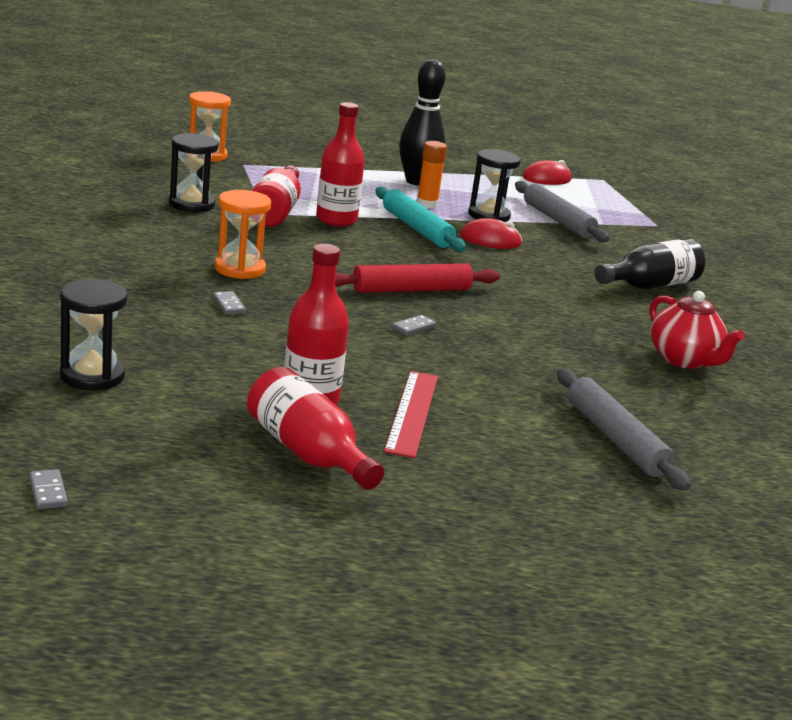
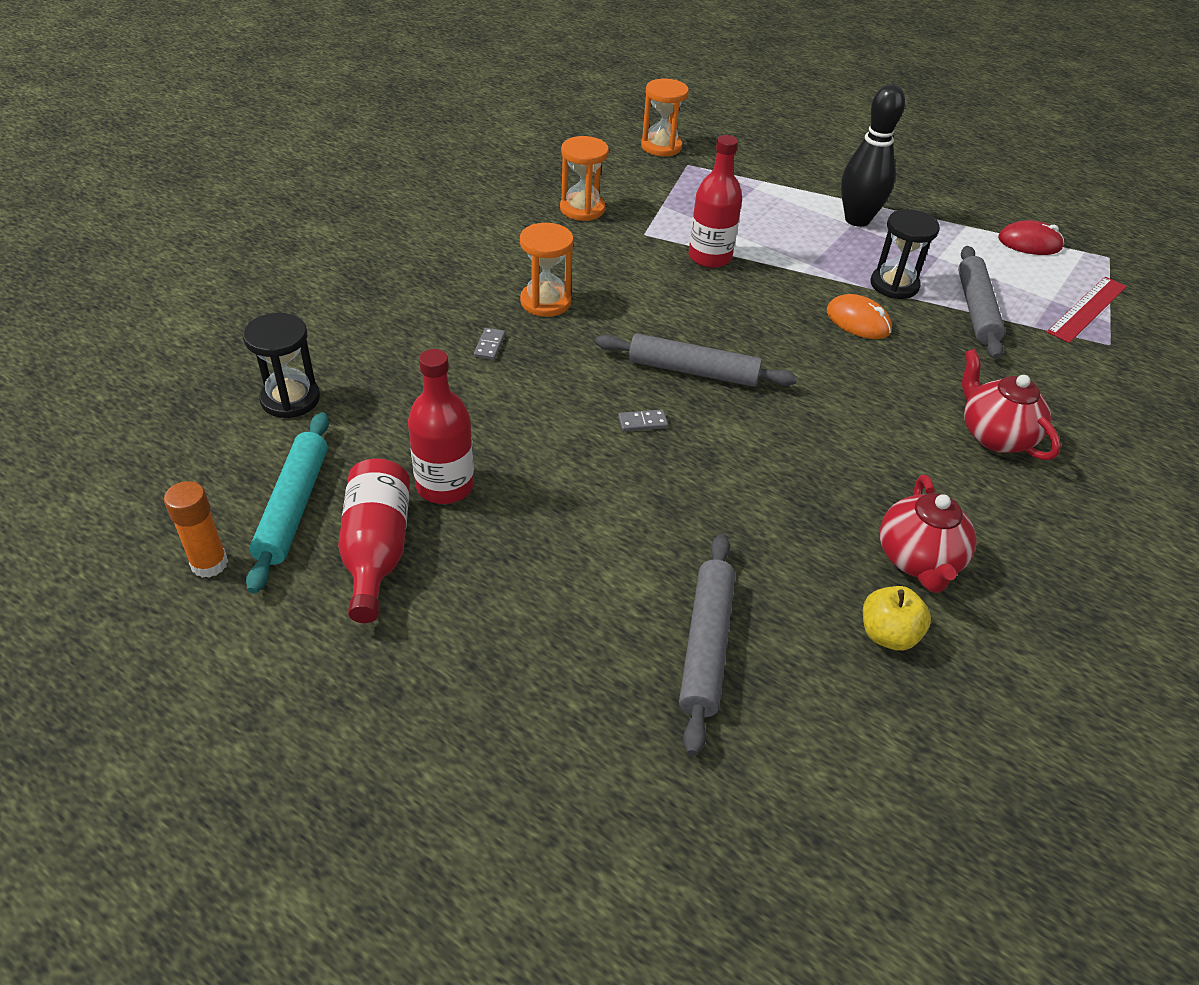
camera: 35 degrees right, 20 degrees up
(48, 492) = (132, 518): grey domino -> none
(191, 204) = (582, 209): black hourglass -> orange hourglass
(275, 212) = (655, 234): red bottle -> none
(411, 290) = (693, 371): red rolling pin -> grey rolling pin
(412, 412) = (524, 534): red ruler -> red ruler (1087, 309)
(416, 229) = (787, 287): turquoise rolling pin -> turquoise rolling pin (293, 507)
(427, 204) = (834, 255): orange glue stick -> orange glue stick (209, 564)
(490, 240) = (858, 321): red mouse -> orange mouse
(650, 285) = (995, 436): black bottle -> red teapot
(713, 401) = (887, 634): none -> yellow apple

